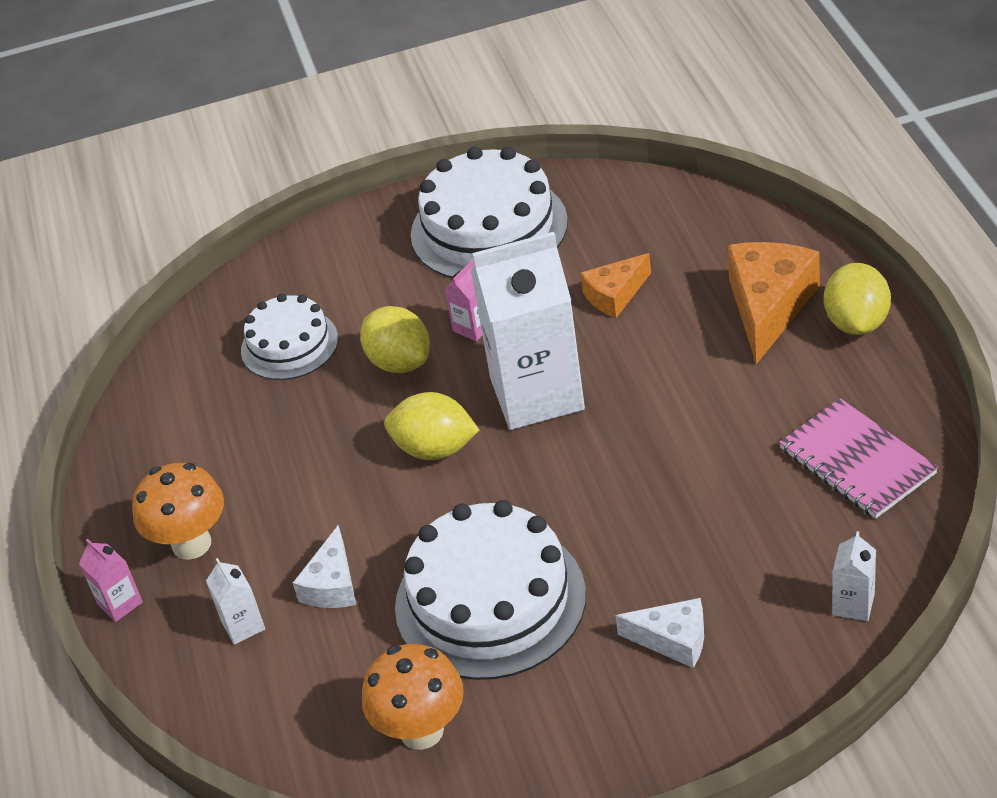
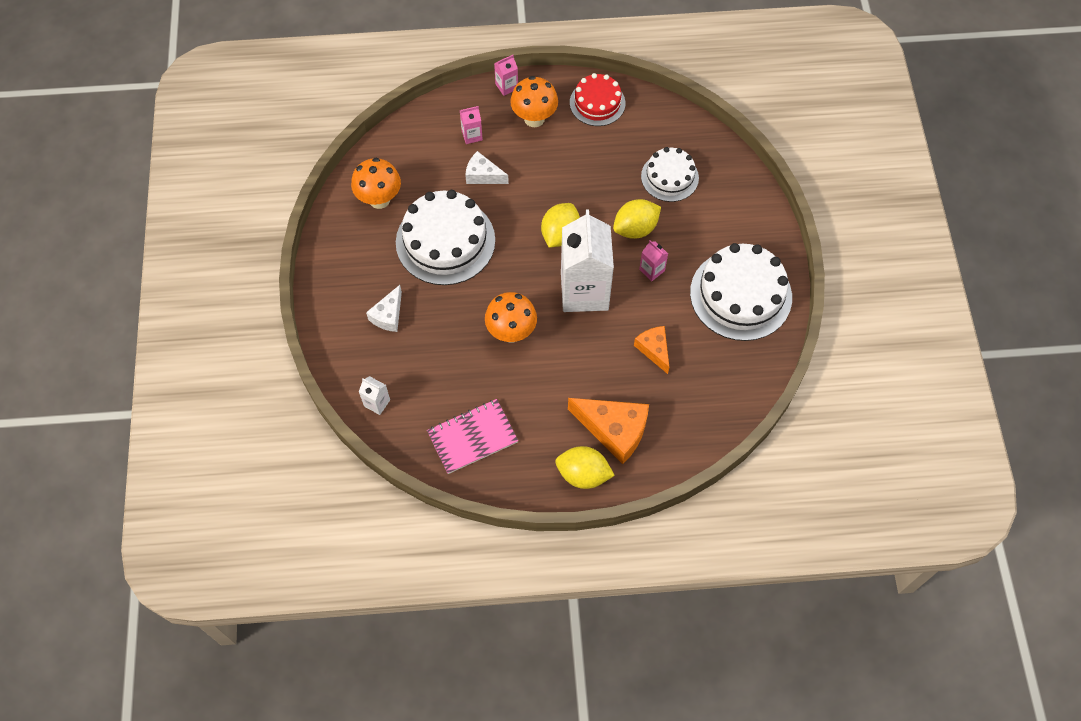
camera: 95 degrees right, 20 degrees up
(146, 466) = (597, 103): none -> red cake
(243, 625) = (472, 135): white carton -> pink carton
(645, 463) = (511, 332): none -> orange mushroom

